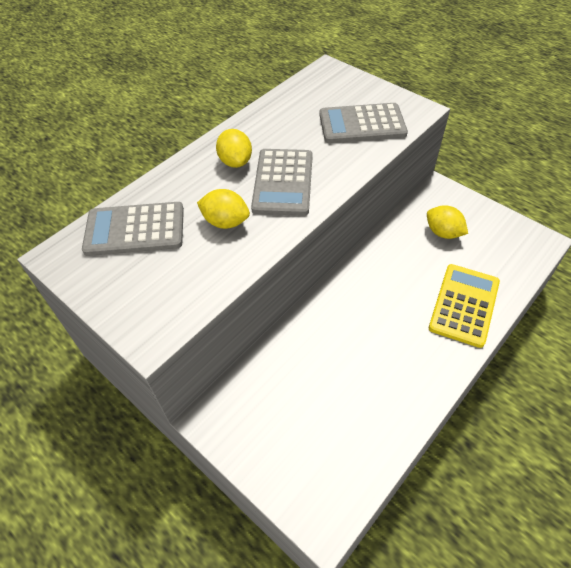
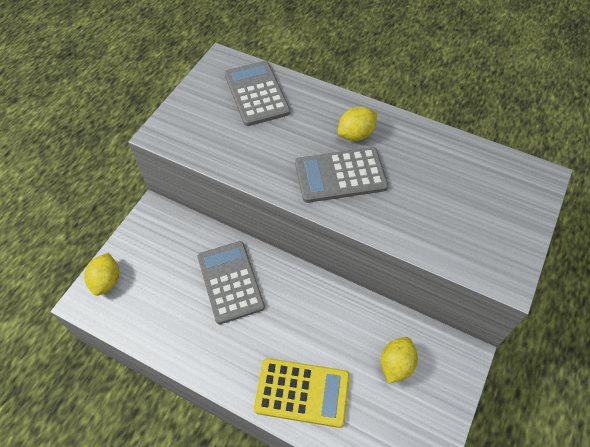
camera: 75 degrees right, 5 degrees up
(225, 222) = (279, 146): yellow lemon -> yellow lemon (107, 281)
(362, 124) = (454, 225): grey calculator -> grey calculator (230, 282)

